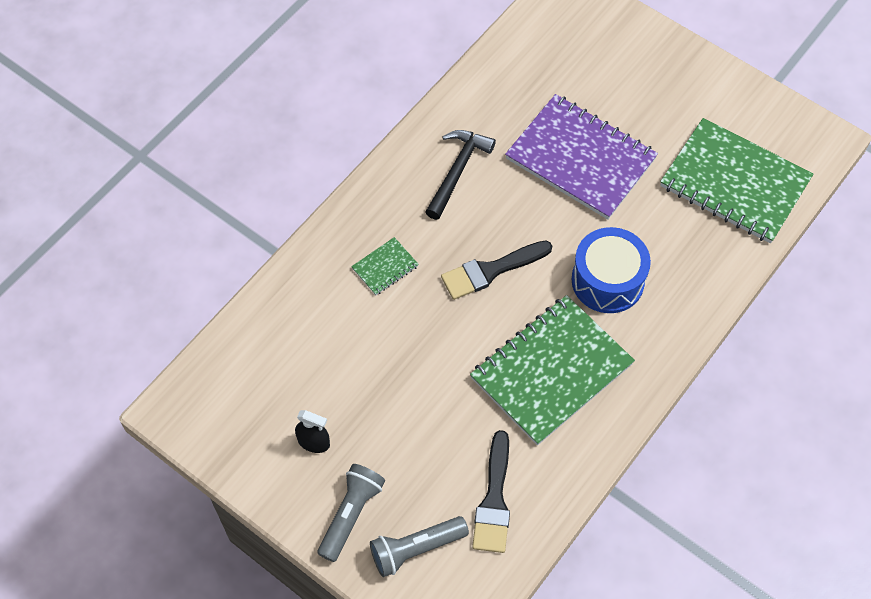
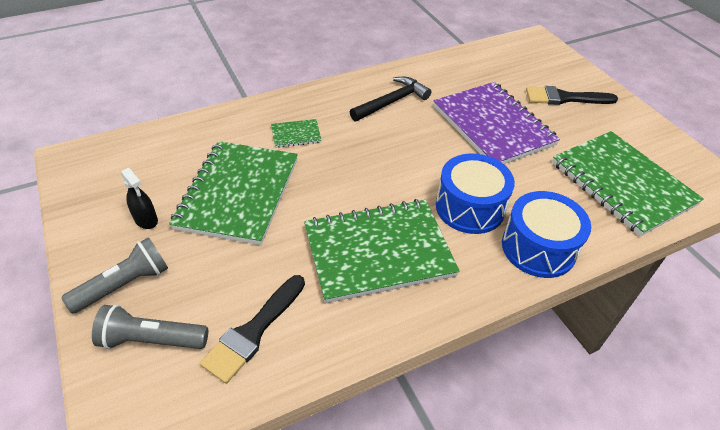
camera: 25 degrees right, 15 degrees down
(379, 370) = (238, 193): none -> green notebook
(491, 271) = (375, 165): black brush -> black brush (564, 98)
(688, 298) = (538, 248): none -> blue drum

